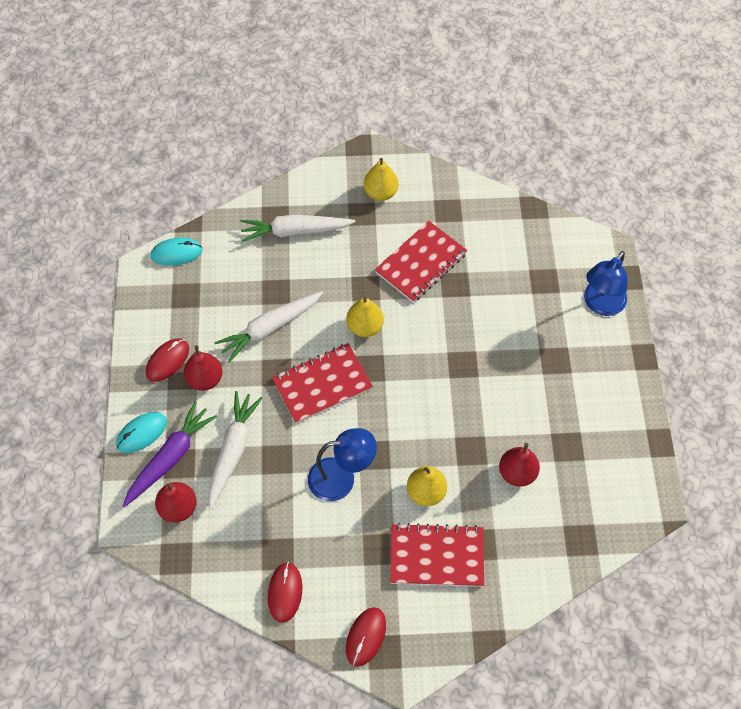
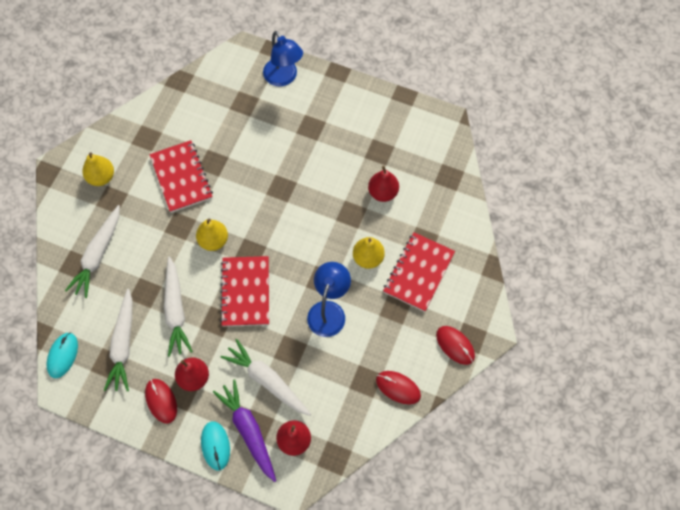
camera: 65 degrees left, 5 degrees up
(211, 299) = (123, 344): none -> white carrot

